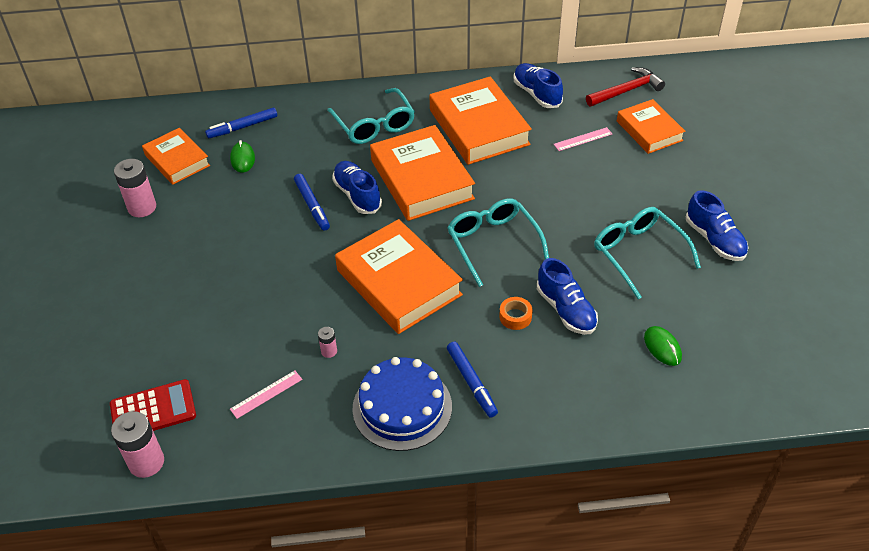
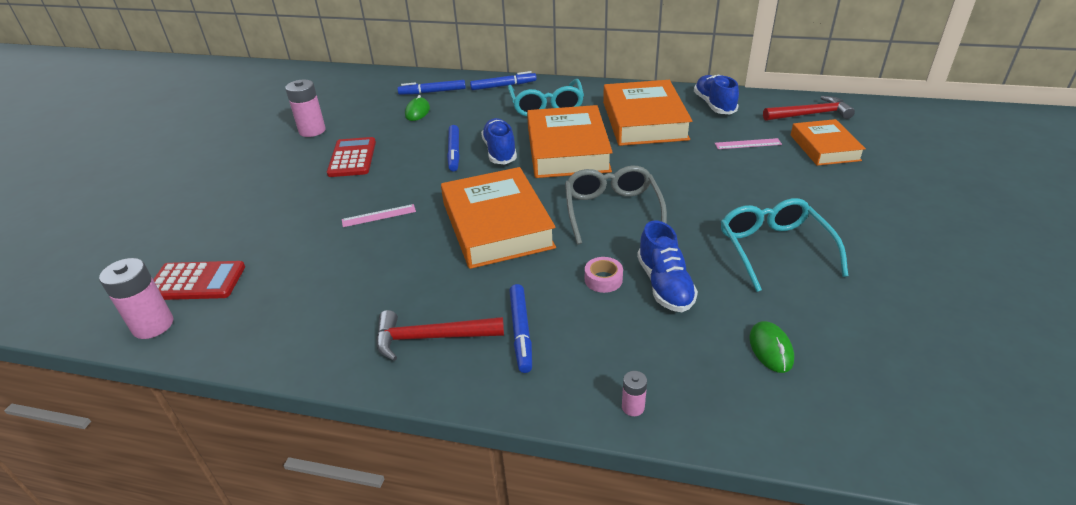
camera: 20 degrees right, 10 degrees down
(177, 160) = (364, 105): orange book -> none
(210, 234) = (352, 158): none -> red calculator
(266, 394) = (306, 292): pink ruler -> pink ruler (379, 215)
(315, 104) = (503, 86): none -> blue marker
(329, 351) = (391, 269): pink battery -> pink battery (633, 407)
(402, 407) = (431, 338): blue cake -> red hammer
(493, 243) = (612, 211): turquoise glasses -> grey glasses
(515, 317) = (603, 279): orange tape -> pink tape
(714, 240) = (875, 253): blue shoe -> none

